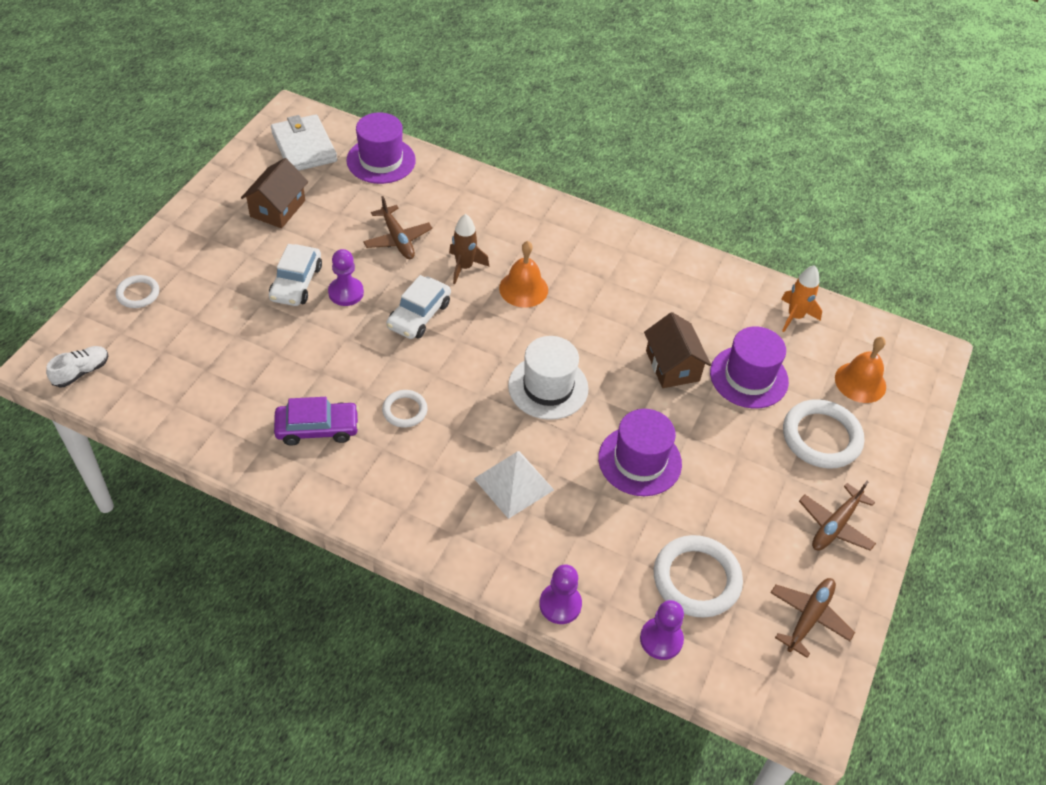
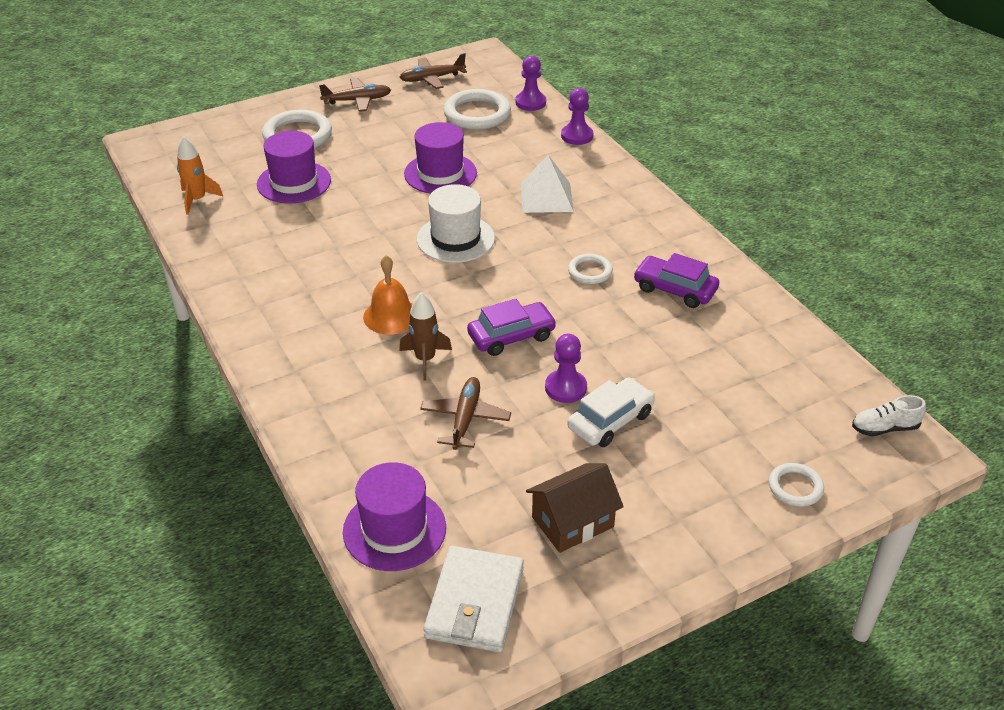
camera: 140 degrees left, 10 degrees down
(419, 315) = (511, 336): white car -> purple car
(672, 366) = (340, 211): brown house -> none
(860, 382) = (221, 148): orange bell -> none

